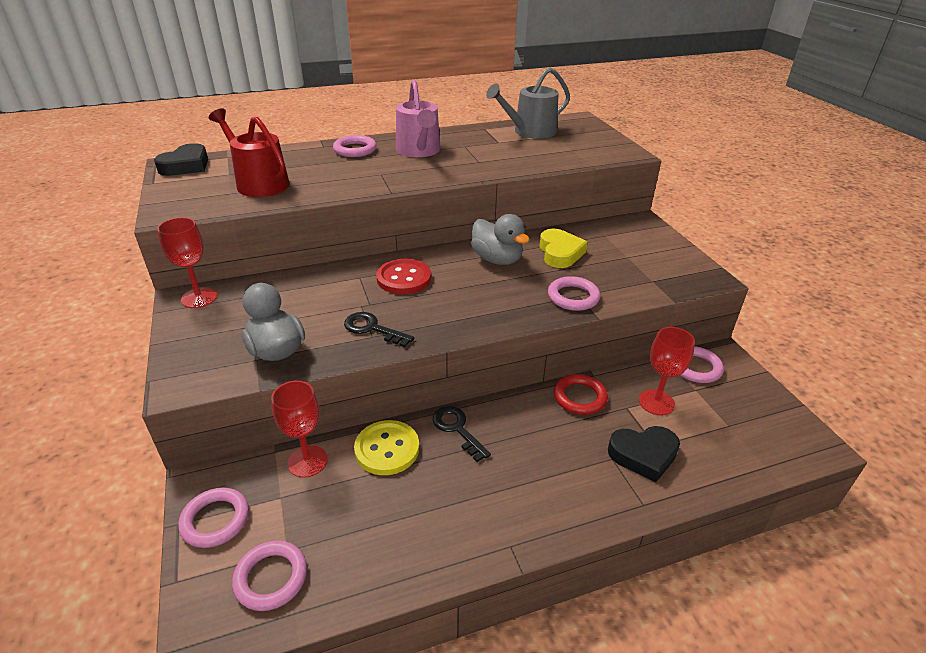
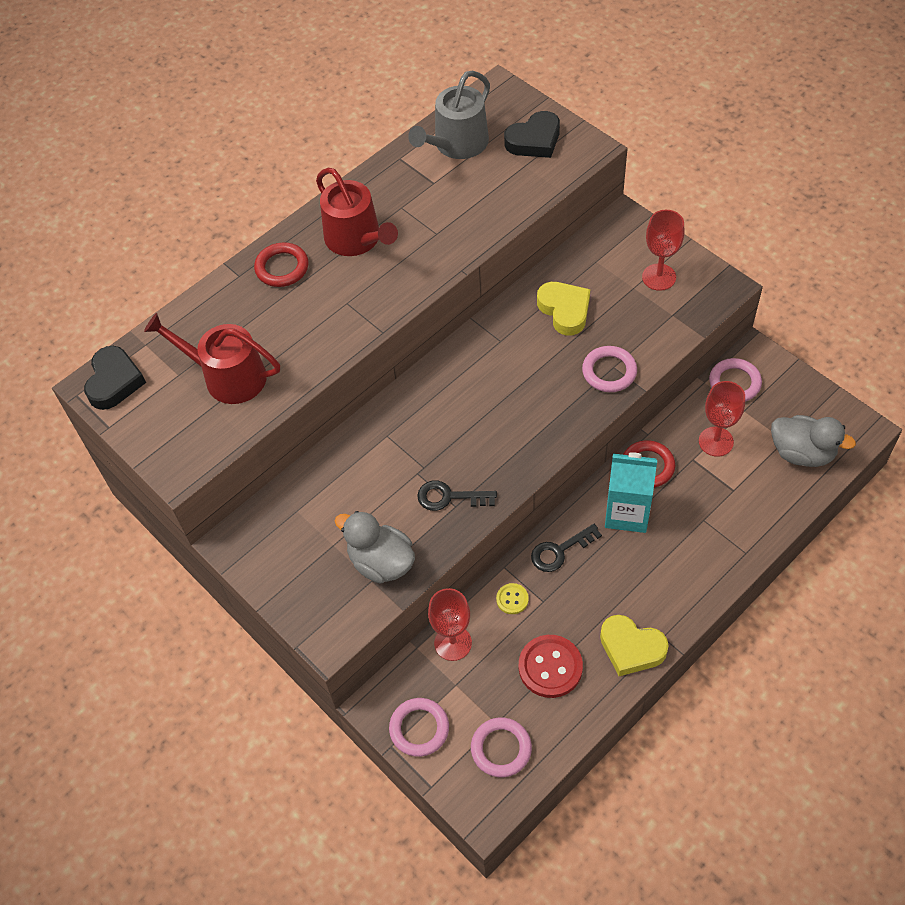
camera: 20 degrees left, 20 degrees up
(199, 298) = (249, 535): red goblet -> red goblet (659, 277)
(355, 150) = (282, 268): pink ring -> red ring
(387, 449) = (512, 599): yellow button -> yellow button, size x0.52
(404, 278) = (432, 417): red button -> red button (550, 667)
(419, 151) = (357, 239): pink watering can -> red watering can
(457, 429) = (559, 551): black key -> black key turned 60 degrees counterclockwise
(470, 541) = (631, 648): none -> yellow heart
(497, 259) = (507, 348): grey duck -> grey duck (802, 453)
(539, 424) = (627, 512): none -> turquoise carton
(643, 455) = (727, 504): black heart -> black heart (534, 140)

